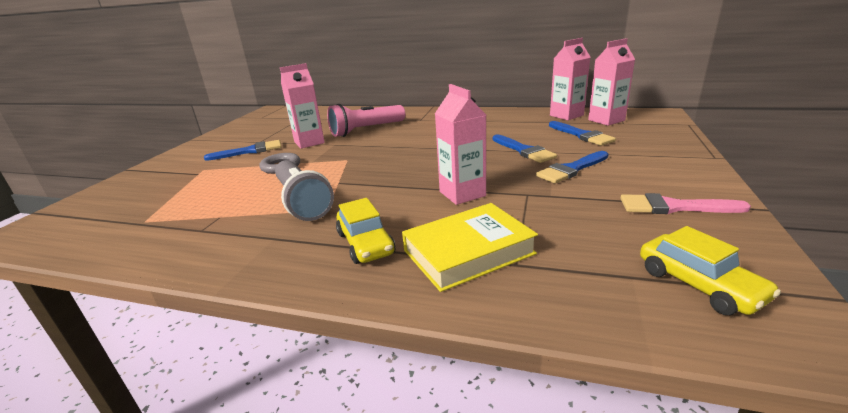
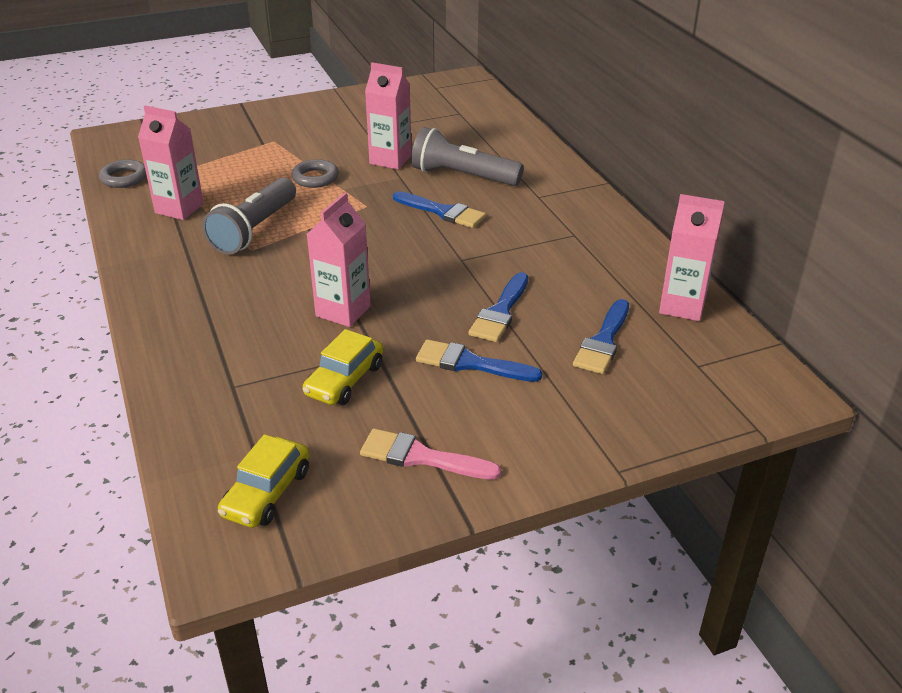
camera: 50 degrees right, 10 degrees up
(99, 243) = (124, 178): none -> grey ring
(250, 151) = (335, 139): blue brush -> blue brush (442, 212)
(365, 243) = (210, 297): yellow car -> yellow car (345, 380)
(366, 130) = (462, 176): pink flashlight -> grey flashlight
(468, 252) = (234, 355): yellow book -> none
(606, 120) = (695, 347): pink carton -> pink carton (179, 208)
(674, 207) = (421, 457): pink brush -> pink brush turned 45 degrees counterclockwise

